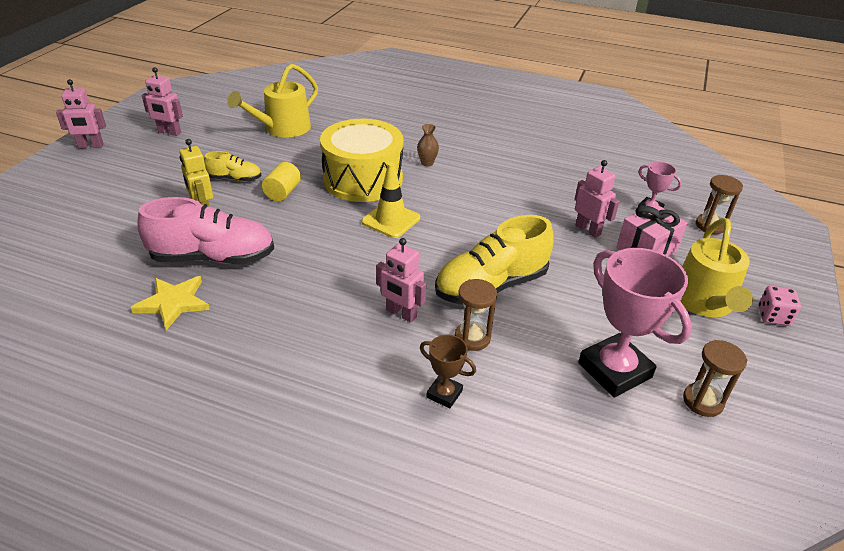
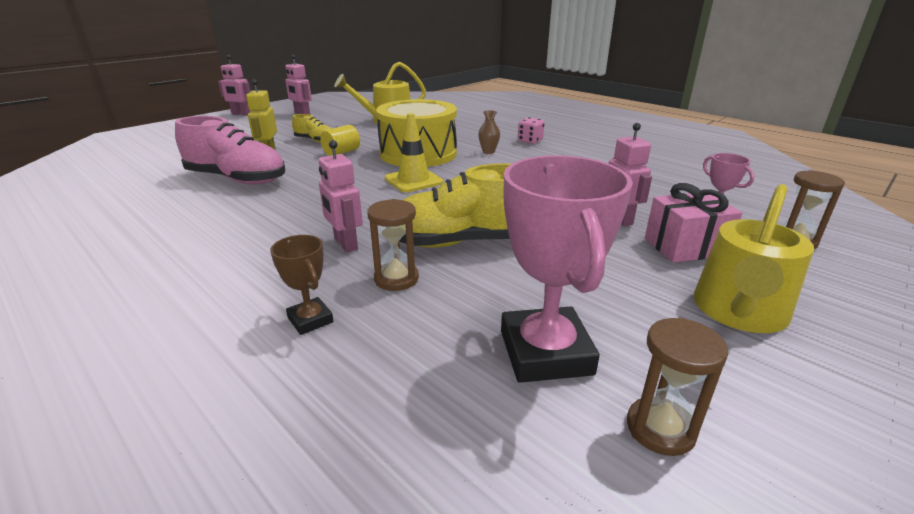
camera: 25 degrees right, 10 degrees down
(173, 303) = (169, 199): yellow star -> none
(773, 316) = (854, 353): pink dice -> pink dice (530, 141)

